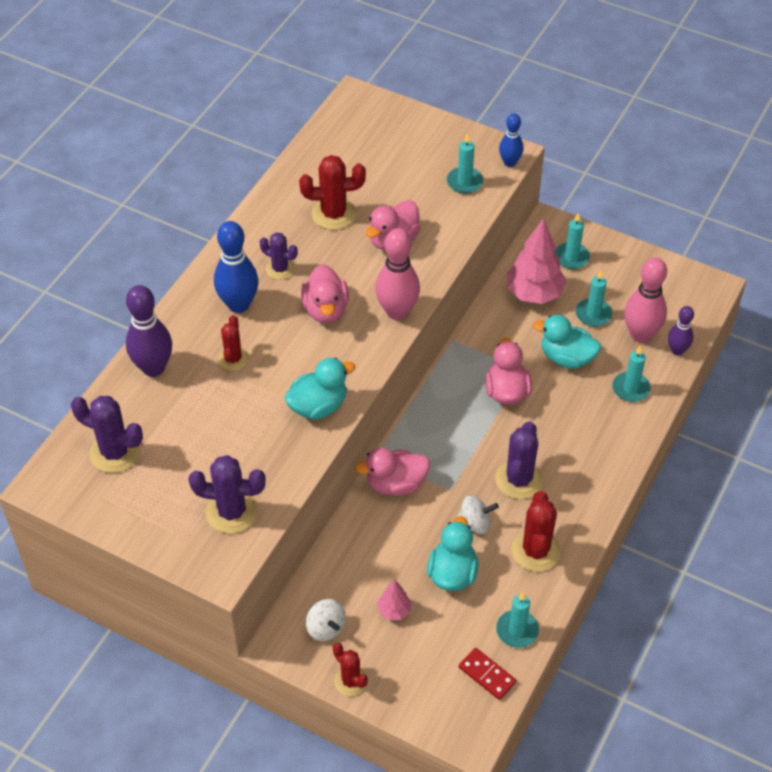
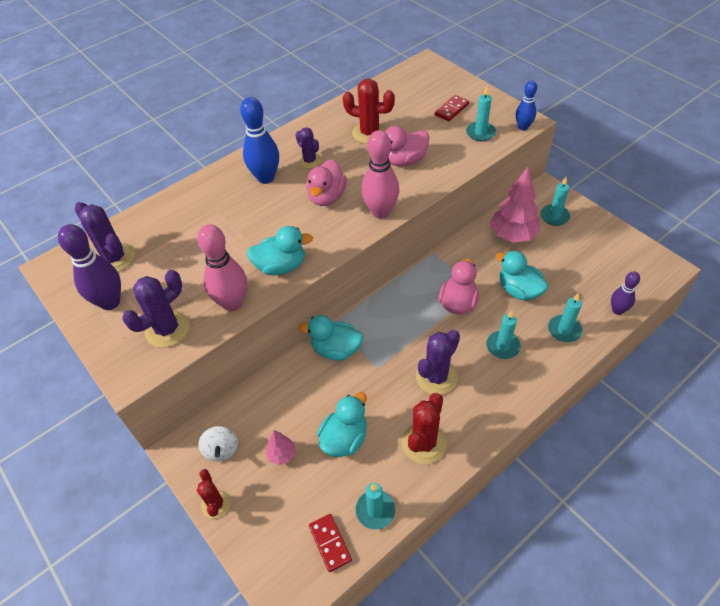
camera: 25 degrees right, 0 degrees up
(153, 368) = (180, 206): purple bowling pin -> purple bowling pin (110, 302)
(231, 512) = (167, 329): purple cactus -> purple cactus turned 75 degrees counterclockwise
(233, 359) = (239, 214): red cactus -> none
(396, 484) = (336, 349): pink duck -> turquoise duck
(417, 158) = (451, 109): none -> red domino
(474, 523) = (383, 402): white spinning top -> none
(593, 314) = (555, 263): turquoise candle -> turquoise candle (502, 346)
(640, 334) = (589, 289): pink bowling pin -> pink bowling pin (232, 303)

